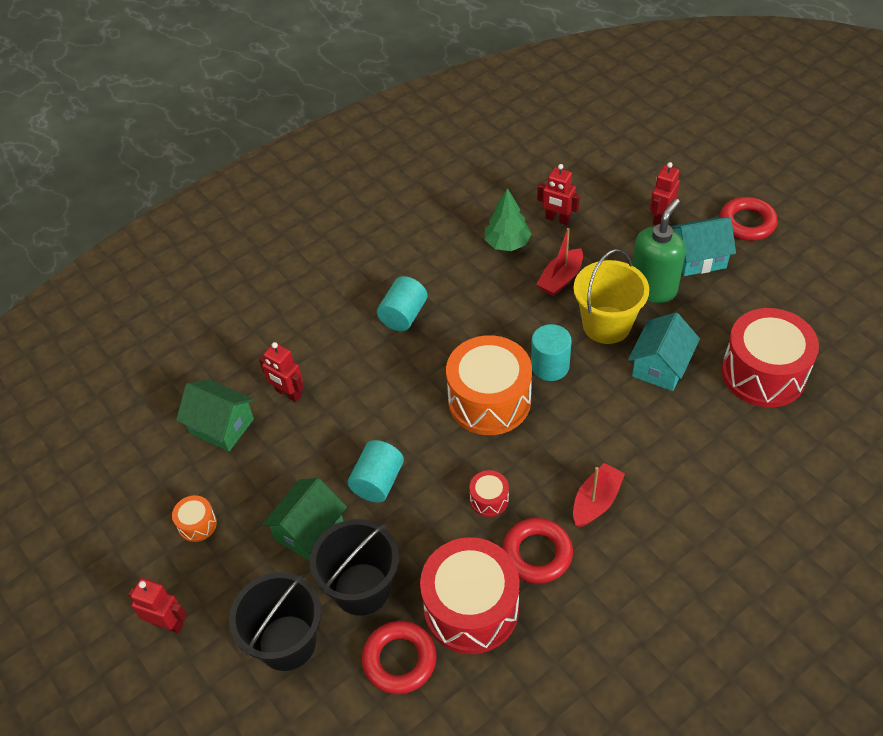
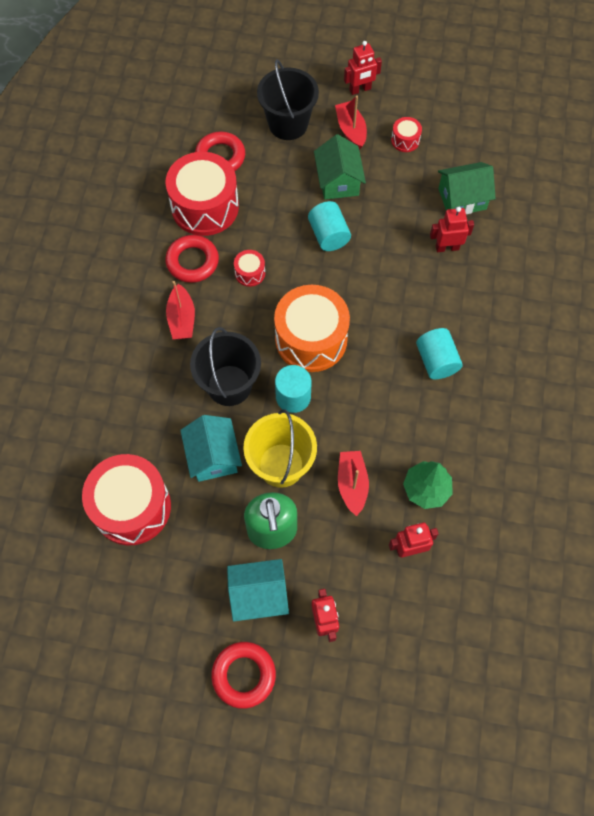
camera: 135 degrees right, 15 degrees up
(197, 524) = (405, 140): orange drum -> red drum
(233, 580) = (351, 130): none -> red boat
(362, 589) = (275, 174): black bucket -> black bucket (229, 385)
(698, 258) = (258, 595): turquoise house -> turquoise house turned 45 degrees clockwise

